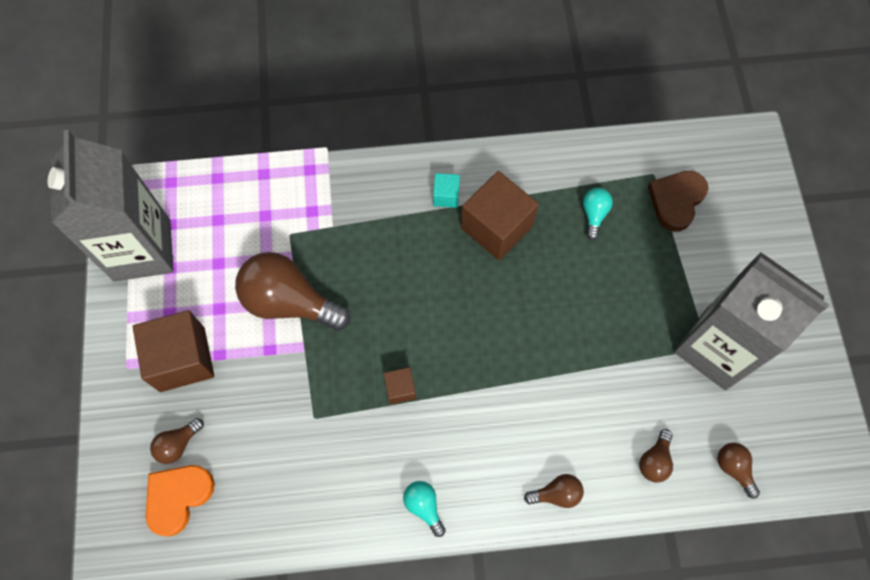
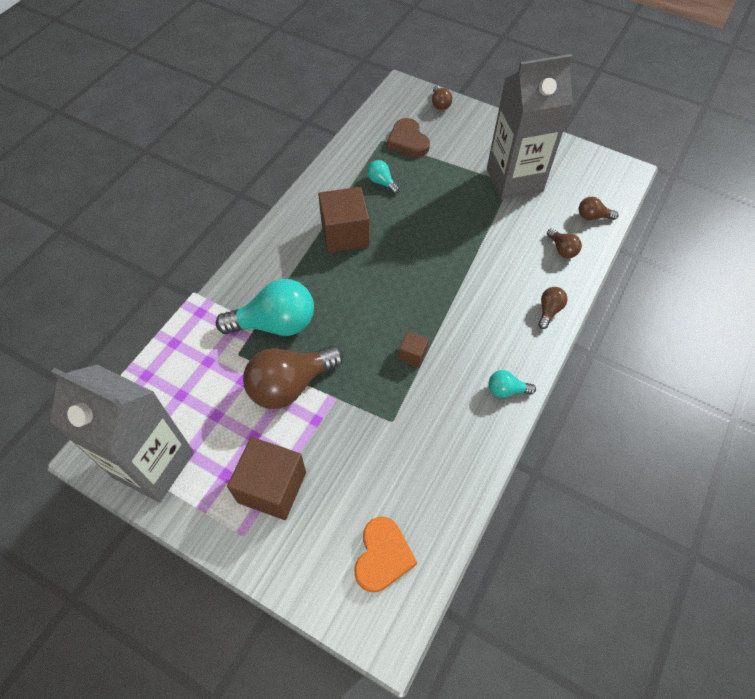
camera: 55 degrees left, 10 degrees down
(178, 444) = (339, 531): brown light bulb -> brown light bulb (440, 104)
(178, 497) = (382, 556): orange heart -> orange heart turned 150 degrees counterclockwise
(344, 241) = (275, 324): none -> turquoise light bulb
(446, 196) = (297, 247): turquoise cube -> none

